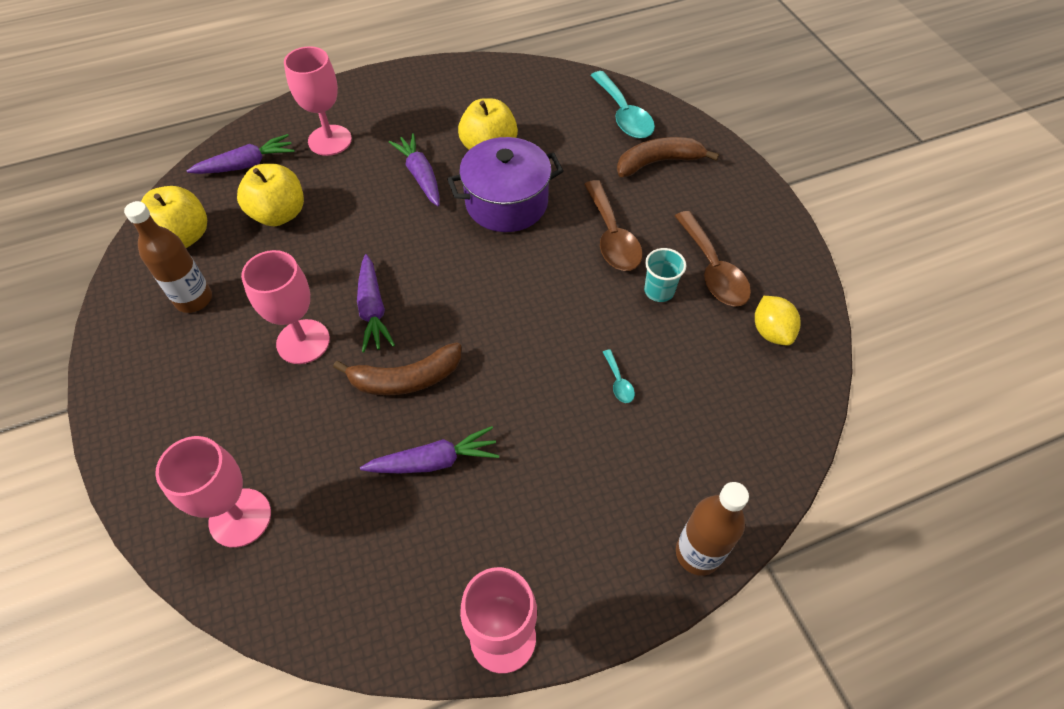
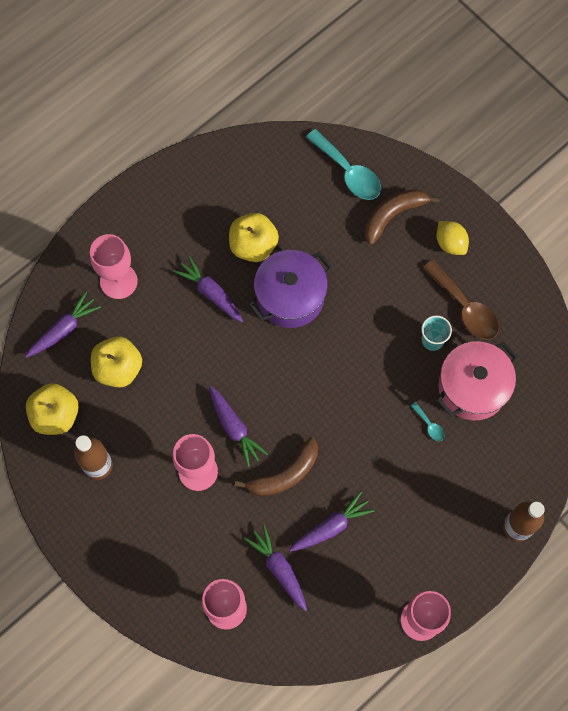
camera: 20 degrees left, 15 degrees up
(338, 491) = (279, 569): none -> purple carrot
(612, 236) = (382, 302): brown spoon -> none
(692, 357) = (472, 387): none -> pink pot
(771, 332) = (520, 348): yellow lemon -> yellow lemon (450, 243)

